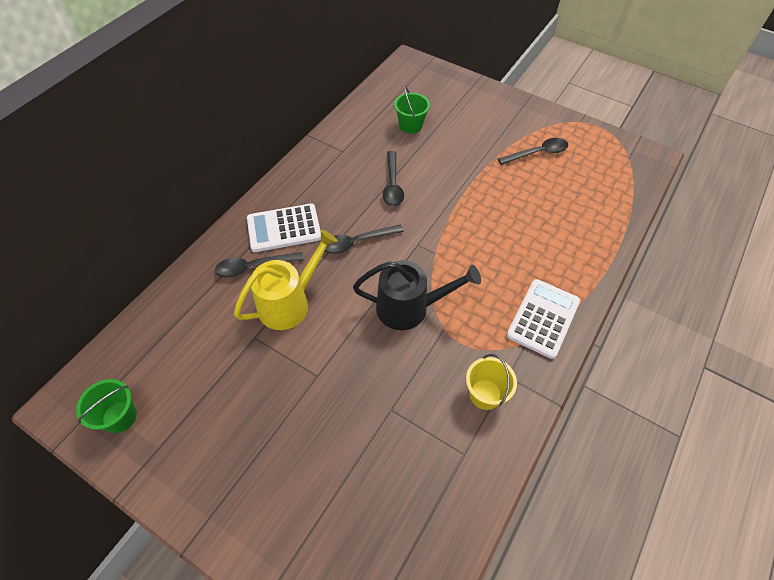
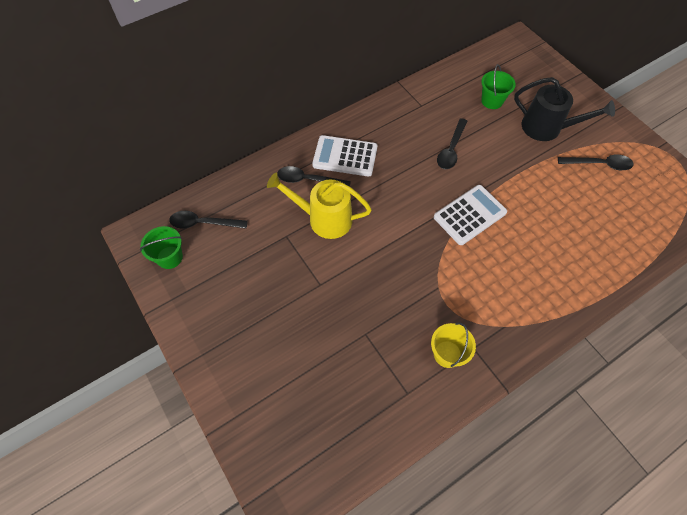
camera: 25 degrees right, 5 degrees up
(289, 302) = (324, 219): yellow watering can -> yellow watering can turned 150 degrees counterclockwise
(357, 242) = (399, 189): black spoon -> black spoon (203, 223)
(409, 308) = (417, 259): black watering can -> black watering can (547, 128)
(543, 318) = (529, 312): white calculator -> white calculator (469, 215)

